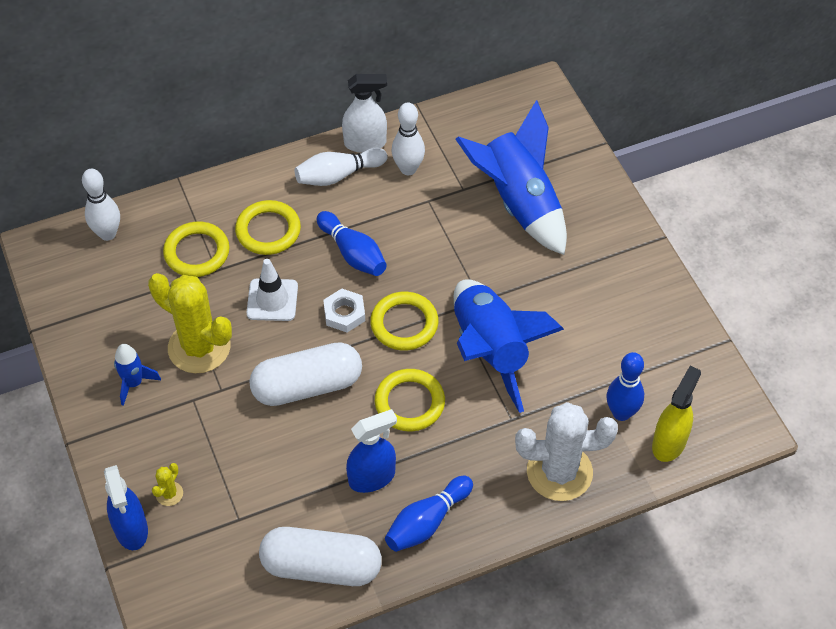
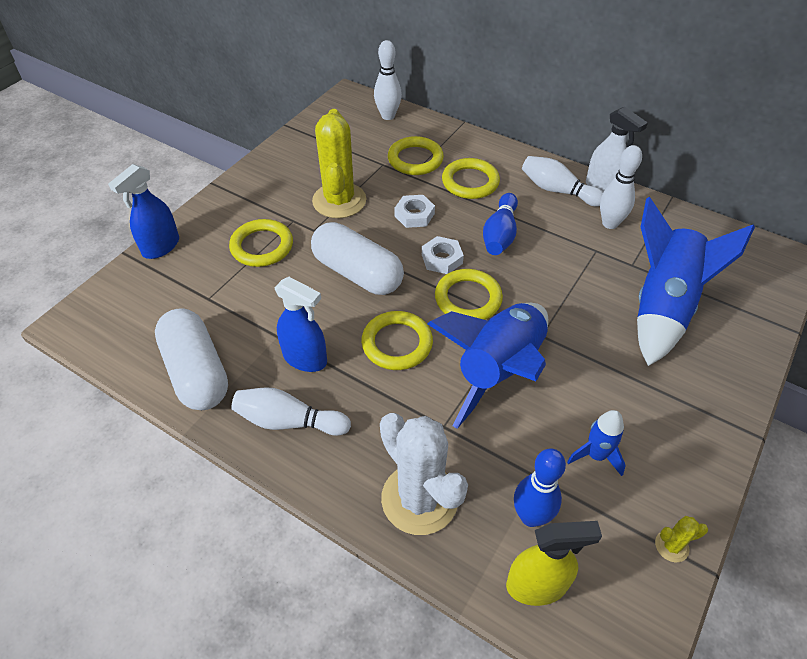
camera: 55 degrees right, 5 degrees down
(134, 383) = (282, 186): blue rocket -> blue rocket (596, 455)
(169, 494) = (204, 250): yellow cactus -> yellow cactus (671, 546)
(206, 443) = (262, 246): none -> yellow ring
(272, 300) = (414, 215): white traffic cone -> white nut
(427, 522) = (289, 421): blue bowling pin -> white bowling pin

